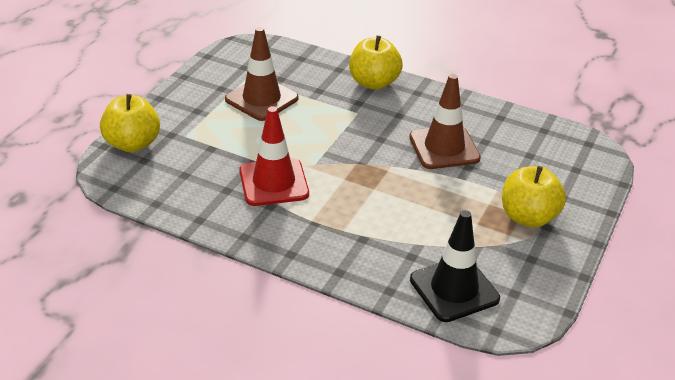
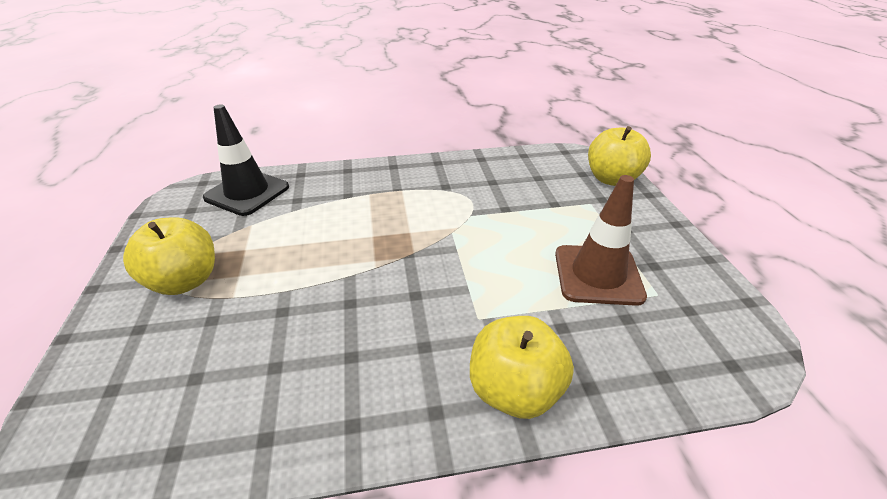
camera: 145 degrees right, 0 degrees up
(273, 182) = (465, 201): red traffic cone -> none
(444, 148) = (328, 323): brown traffic cone -> none

